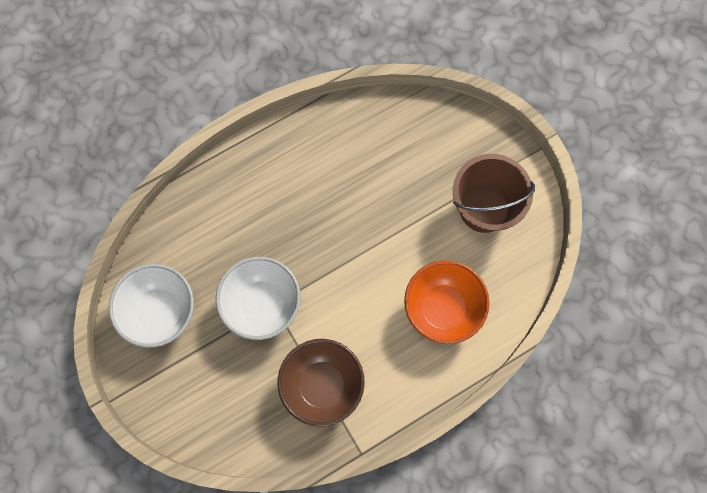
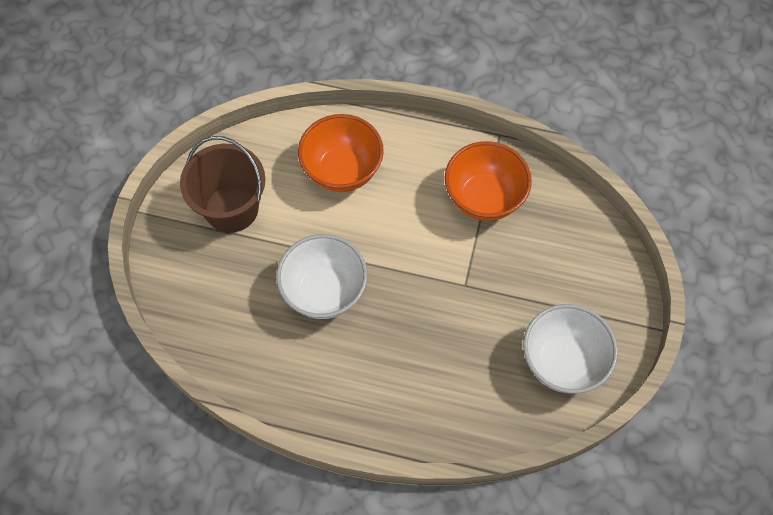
camera: 135 degrees left, 10 degrees down
(262, 305) = (474, 293): white bowl -> white bowl (324, 292)
(322, 385) = (484, 198): brown bowl -> orange bowl

